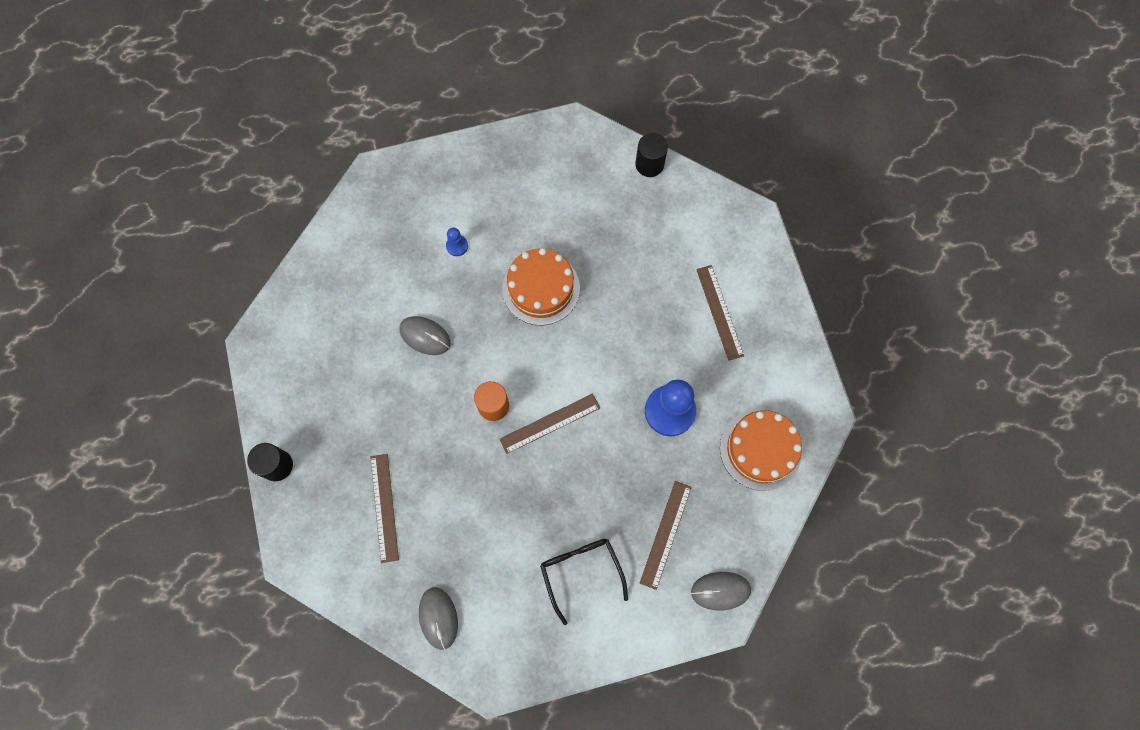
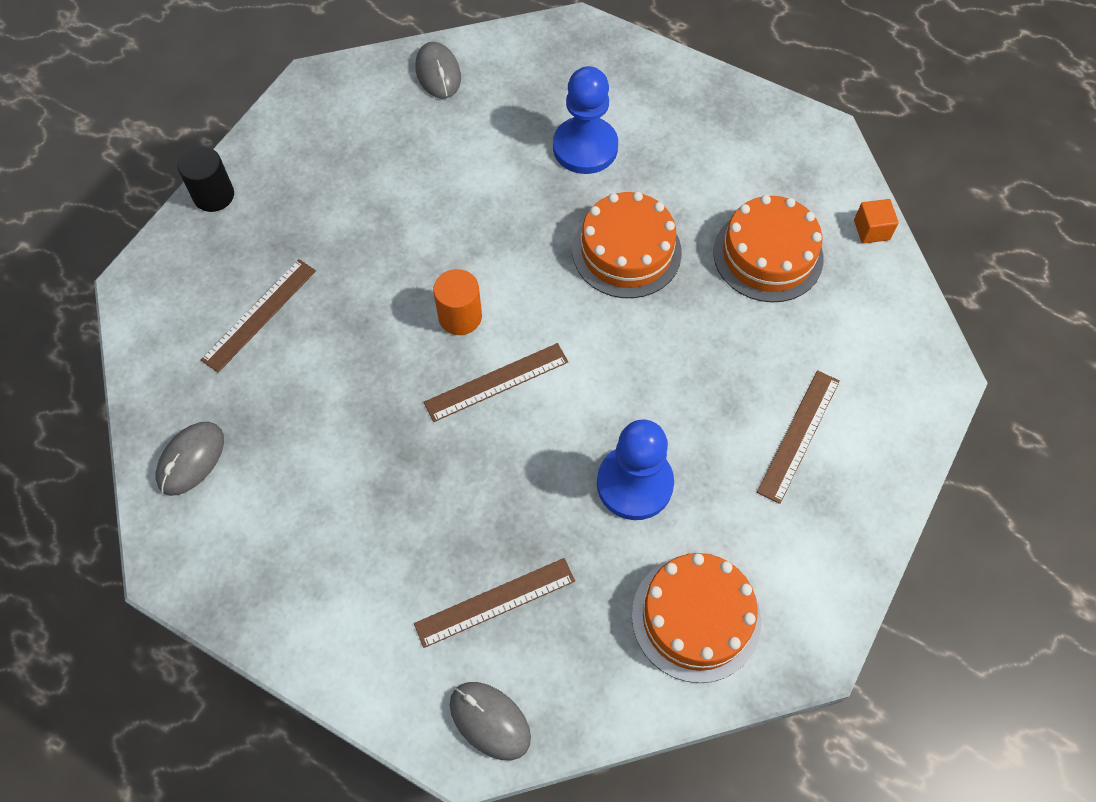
camera: 45 degrees right, 10 degrees down
(425, 336) = (466, 200): grey mouse -> grey mouse (438, 73)
(457, 246) = (585, 147): blue pawn -> blue pawn, size x2.20
(550, 423) = (496, 382): brown ruler -> brown ruler turned 45 degrees counterclockwise
(581, 572) = (368, 552): black glasses -> none
(613, 225) = (768, 255): none -> orange cake
(649, 164) = (871, 230): black cylinder -> orange cube

